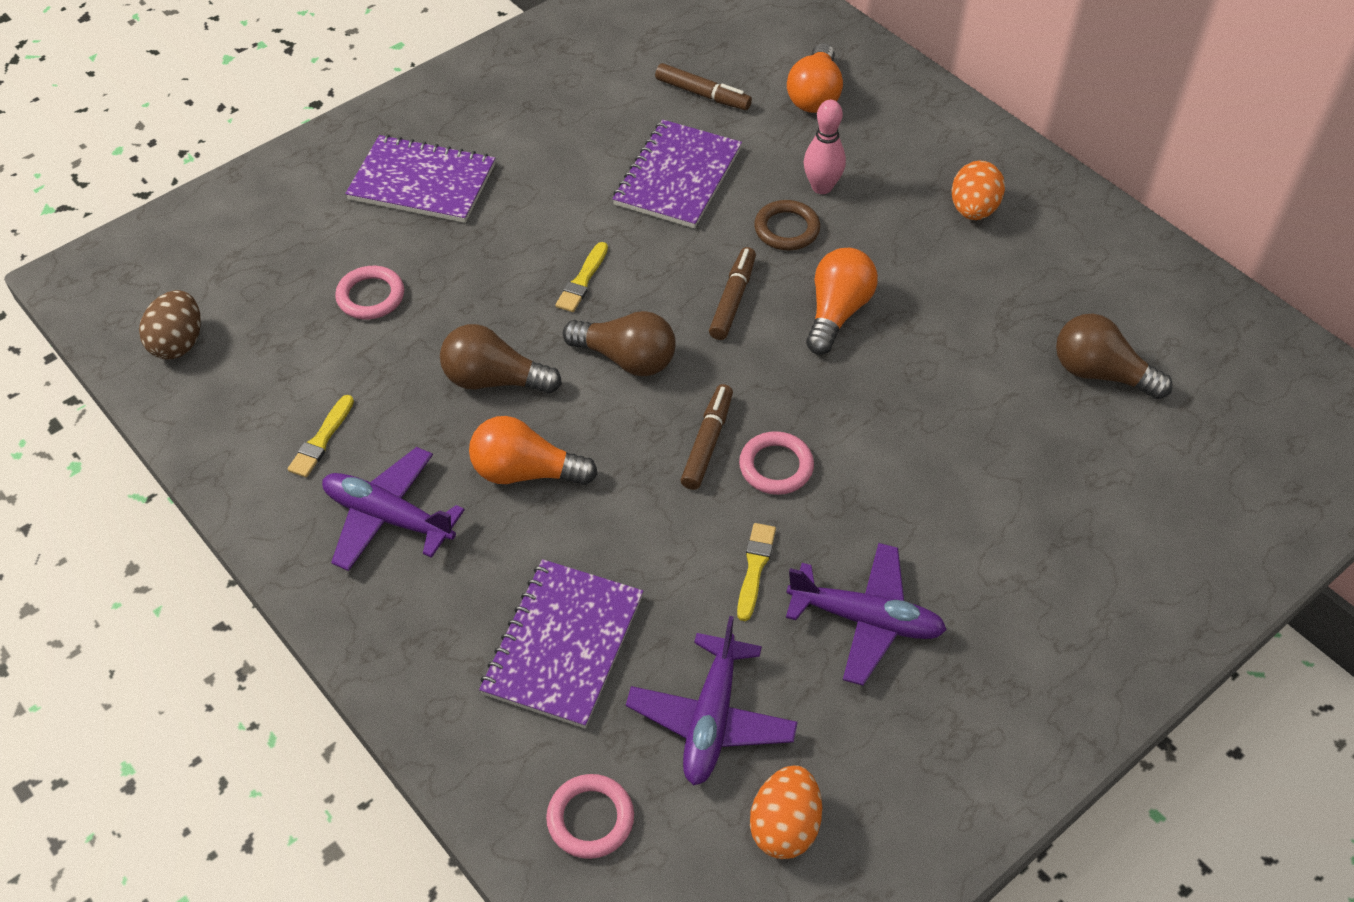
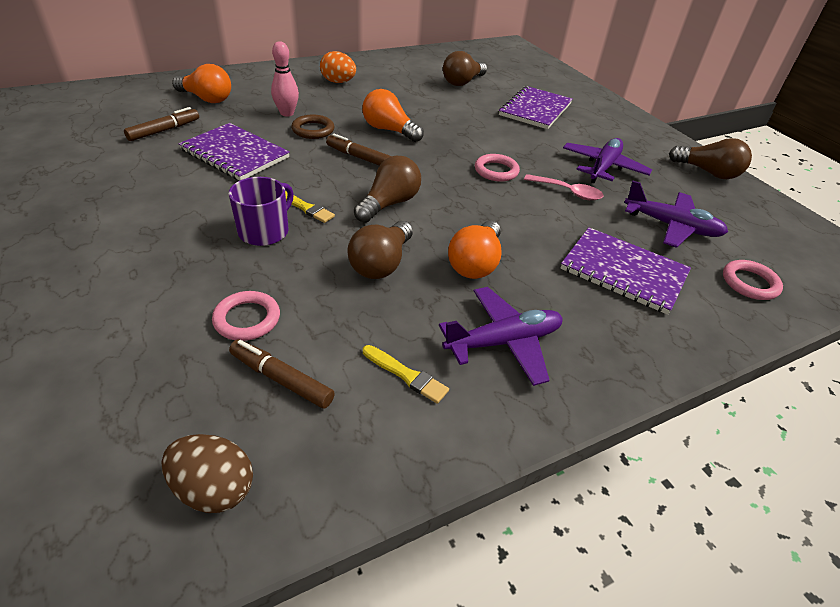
camera: 80 degrees left, 10 degrees down
(388, 517) = (503, 342): purple plane -> purple plane turned 150 degrees counterclockwise
(422, 182) = (127, 267): purple notebook -> purple notebook (535, 109)
(520, 261) = (265, 231): none -> purple mug
(707, 442) = (471, 188): brown marker -> brown marker (281, 379)
(755, 568) = (568, 192): yellow brush -> pink spoon
(784, 826) = (733, 217): orange egg -> none
(940, 803) = (708, 172): none -> brown light bulb

